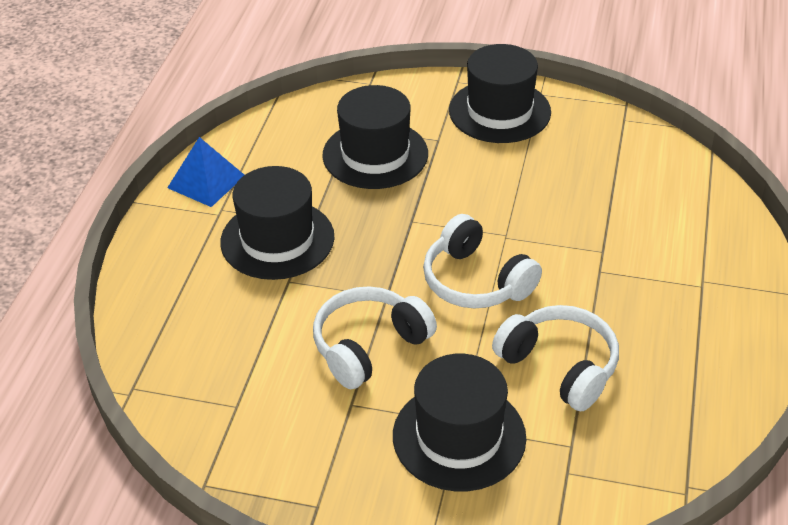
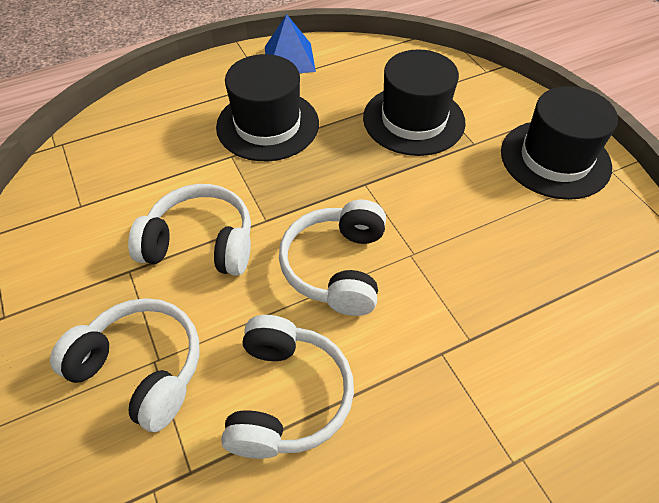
camera: 50 degrees right, 10 degrees up
(459, 436) = (141, 368): black hat -> white headphones

